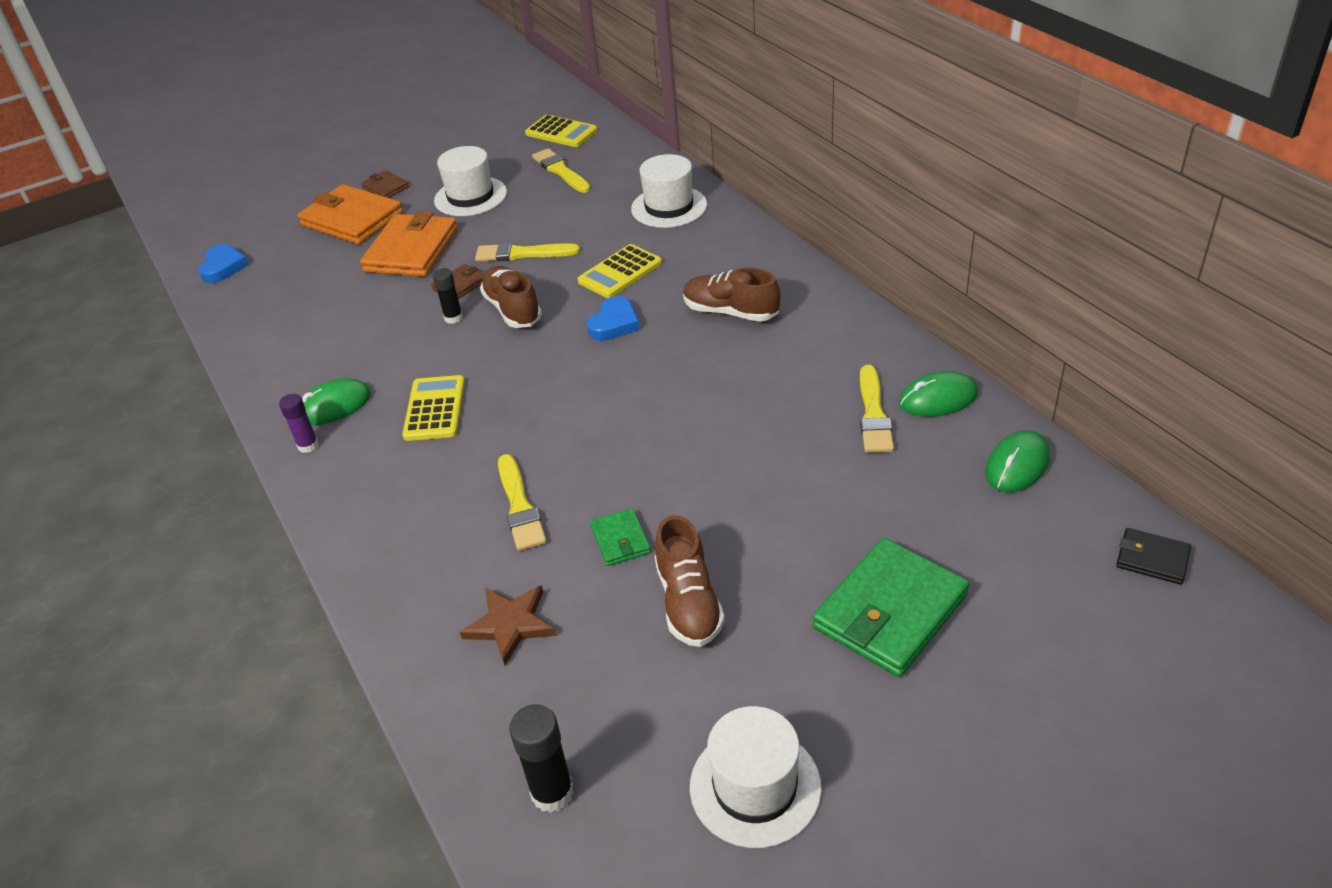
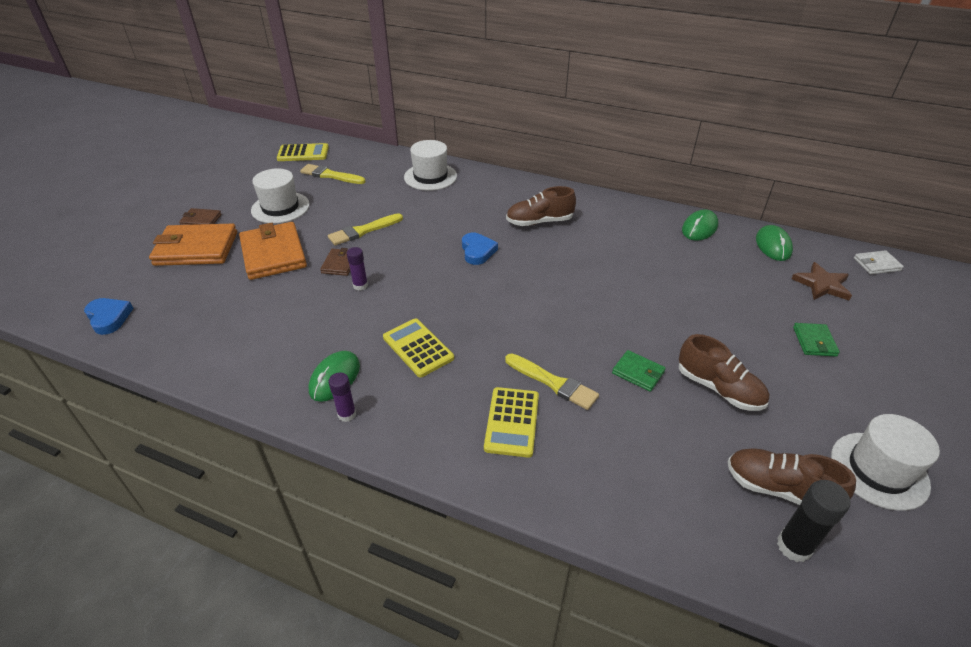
camera: 40 degrees left, 0 degrees up
(453, 318) = (360, 285): black glue stick -> purple glue stick
(510, 624) = (639, 458): brown star -> brown star (822, 285)
(513, 309) = (398, 266): brown shoe -> brown shoe (779, 489)
(620, 272) = (444, 221): yellow calculator -> yellow calculator (512, 422)
(873, 414) = (680, 247): yellow brush -> none
(890, 611) = (814, 341): green wallet -> green wallet, size x0.49
(1152, 559) = (876, 264): black wallet -> white wallet

